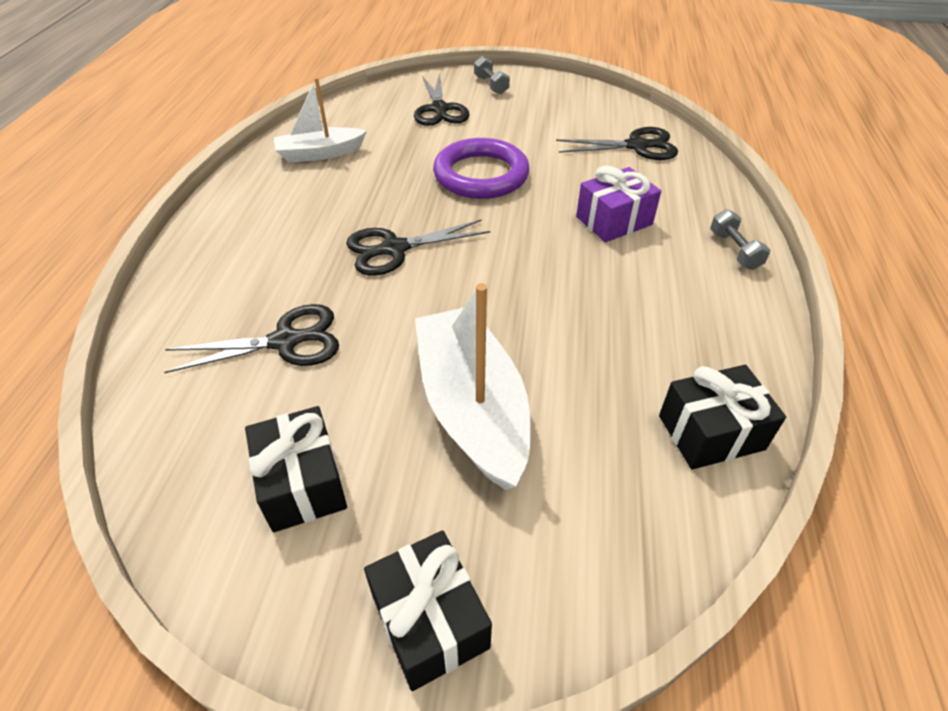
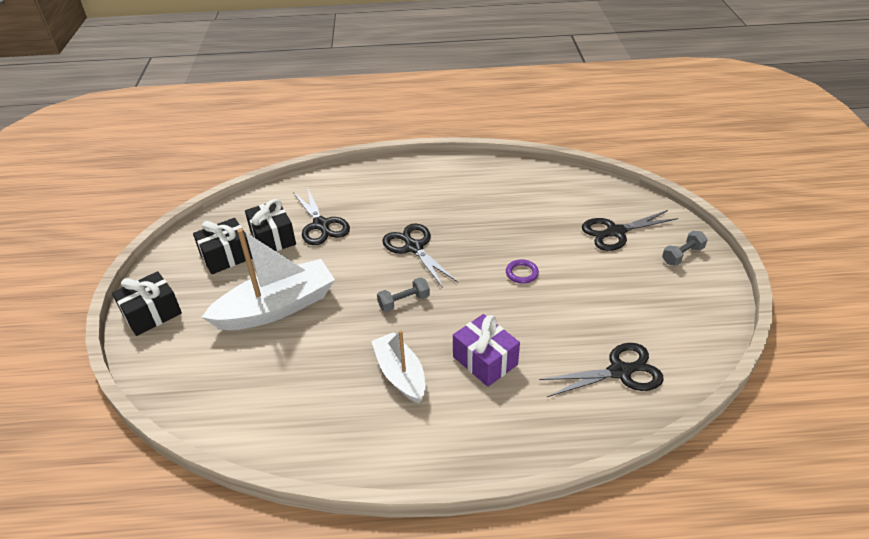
camera: 80 degrees right, 5 degrees down
(320, 153) = (515, 188): white boat -> white boat (400, 374)
(481, 175) = (521, 273): purple ring -> purple ring, size x0.41
(637, 146) = (620, 371): black scissors -> black scissors turned 90 degrees counterclockwise
(711, 432) = (261, 423): black gift -> black gift (273, 238)
(734, 250) = (467, 446): grey dumbbell -> grey dumbbell (404, 302)

